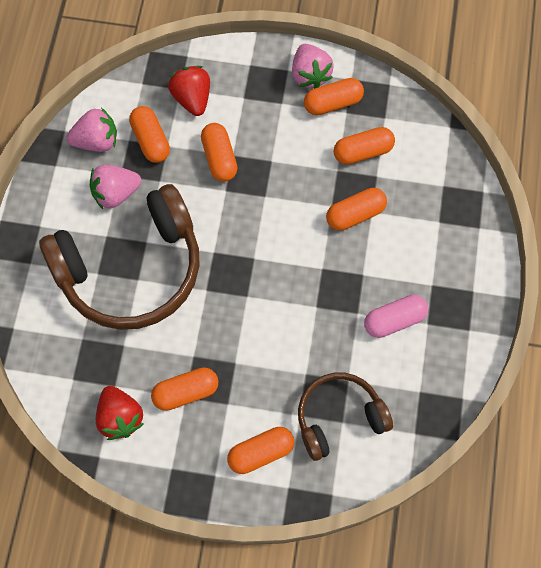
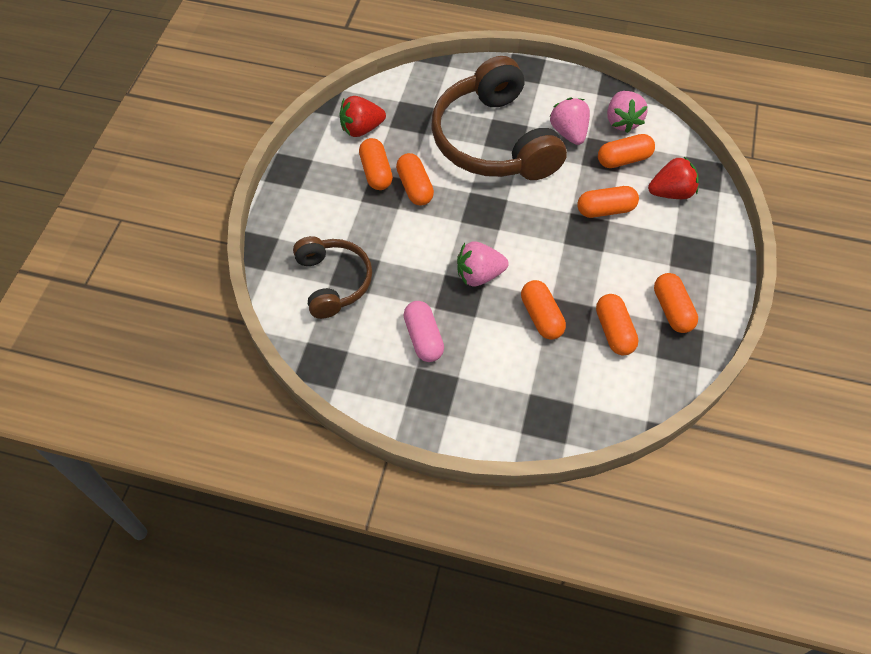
camera: 95 degrees right, 10 degrees down
(261, 453) = (313, 220): orange capsule -> orange capsule (415, 187)
(310, 75) = (705, 292): pink strawberry -> pink strawberry (479, 275)

